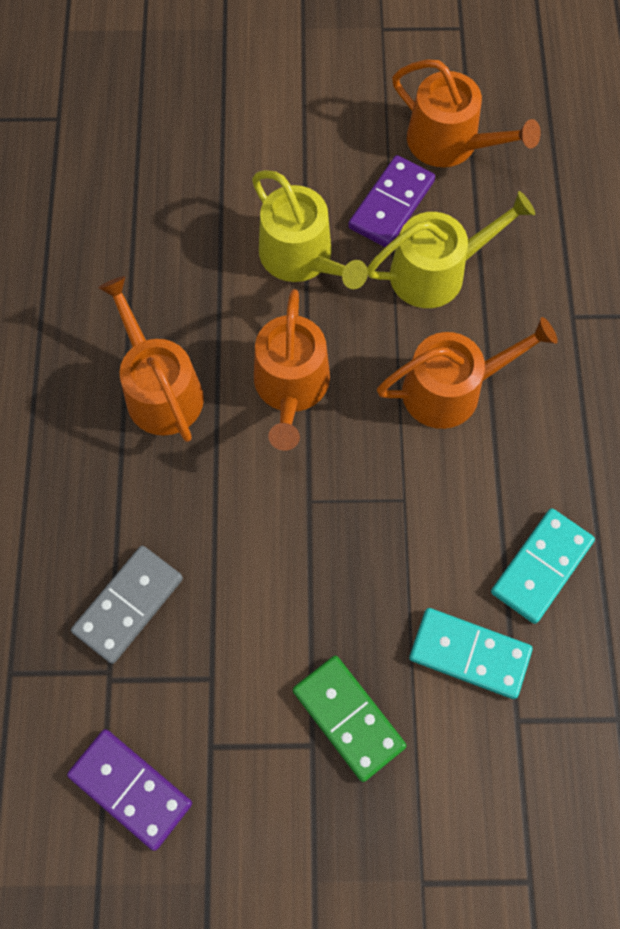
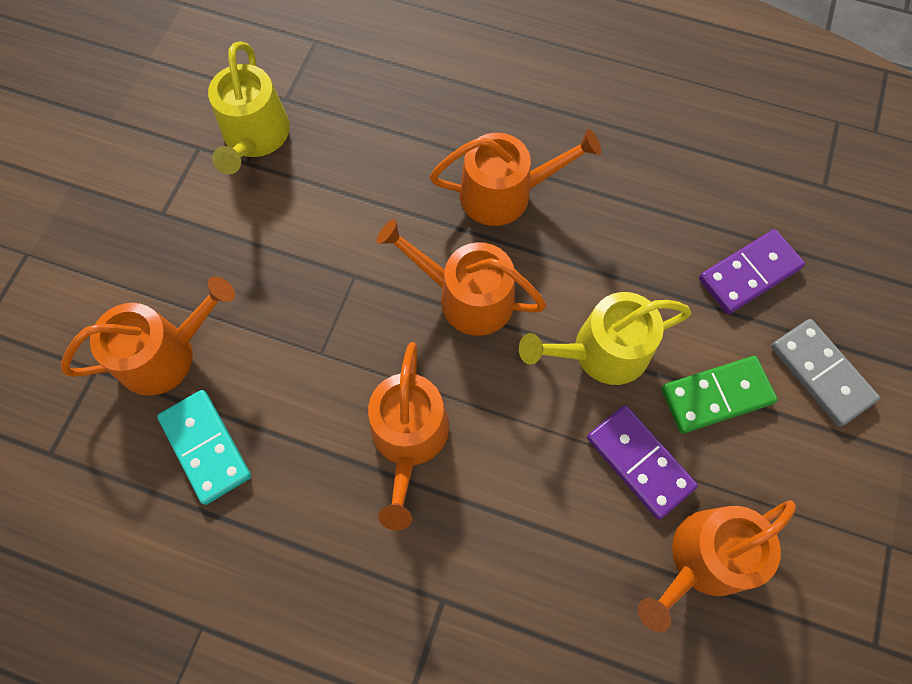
camera: 110 degrees right, 0 degrees up
(128, 605) = (329, 124): grey domino -> grey domino (821, 373)
(130, 789) = (197, 92): purple domino -> purple domino (749, 273)
(348, 718) = (166, 245): green domino -> green domino (716, 395)
(436, 272) = (543, 477): yellow watering can -> yellow watering can (255, 137)
(469, 654) = (165, 354): turquoise domino -> orange watering can

